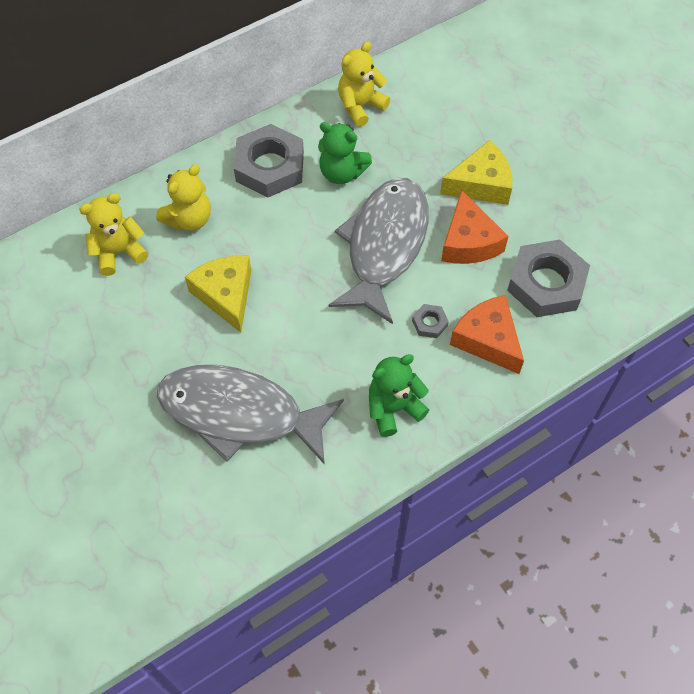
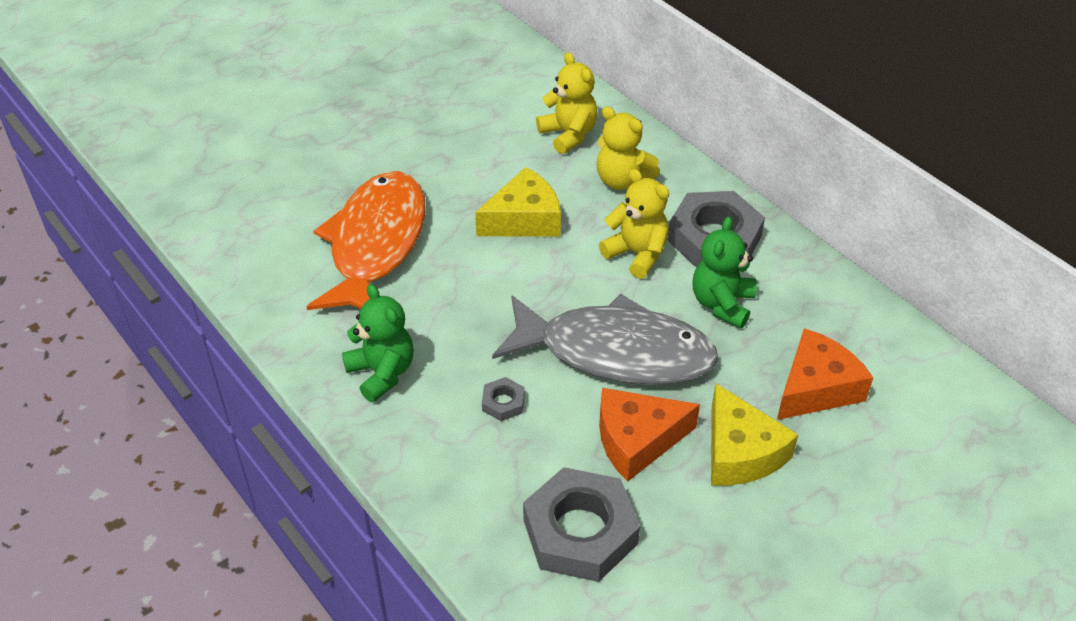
camera: 85 degrees right, 15 degrees down
(239, 413) = (376, 244): grey fish -> orange fish
(360, 106) = (840, 315): yellow teddy bear -> yellow teddy bear (637, 254)
(487, 340) = (483, 464): orange cheese -> orange cheese (816, 388)

